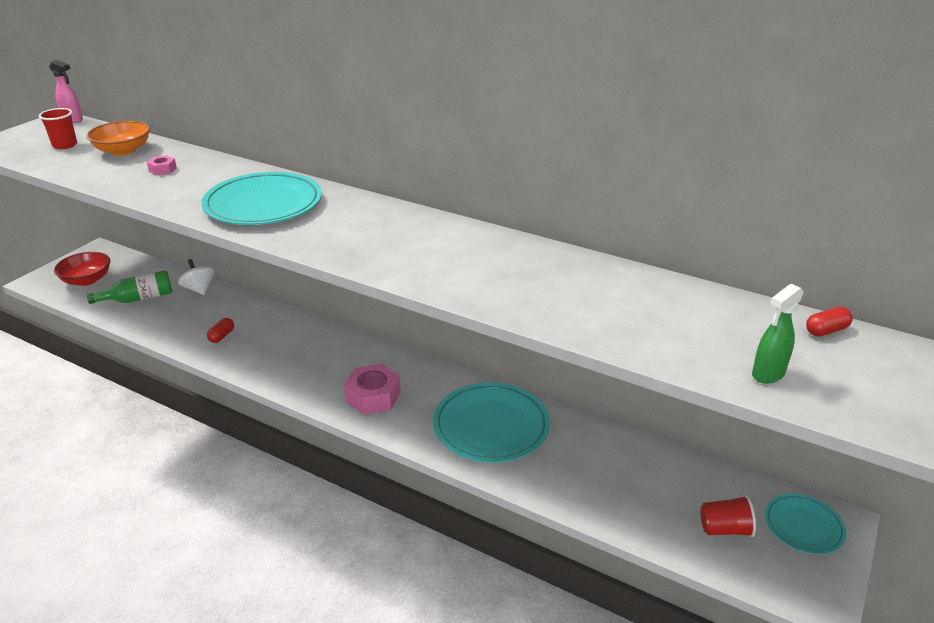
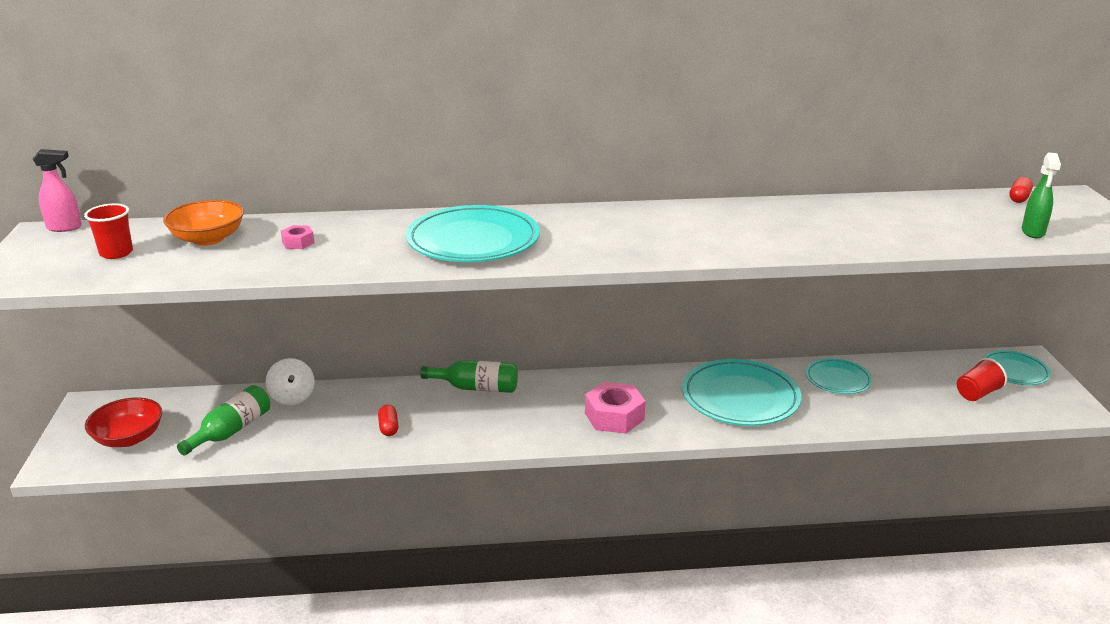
camera: 35 degrees left, 5 degrees down
(199, 289) = (292, 397): white spinning top -> white spinning top turned 135 degrees counterclockwise
(312, 331) = (476, 388): none -> green bottle
(600, 450) = (838, 379): none -> turquoise plate

